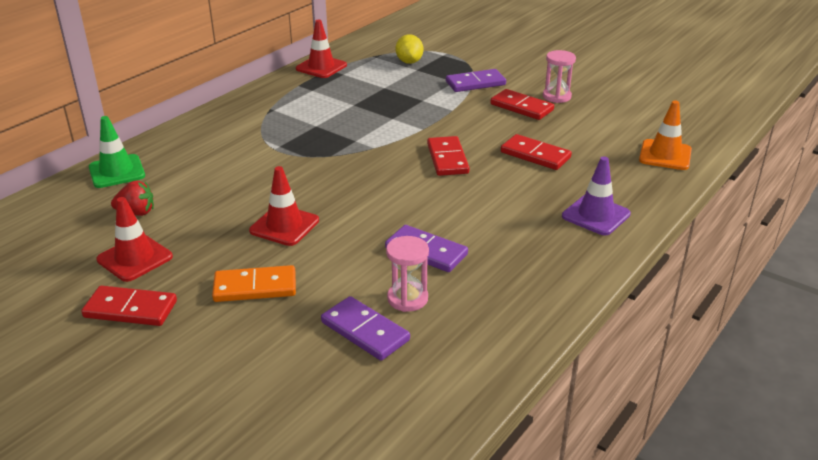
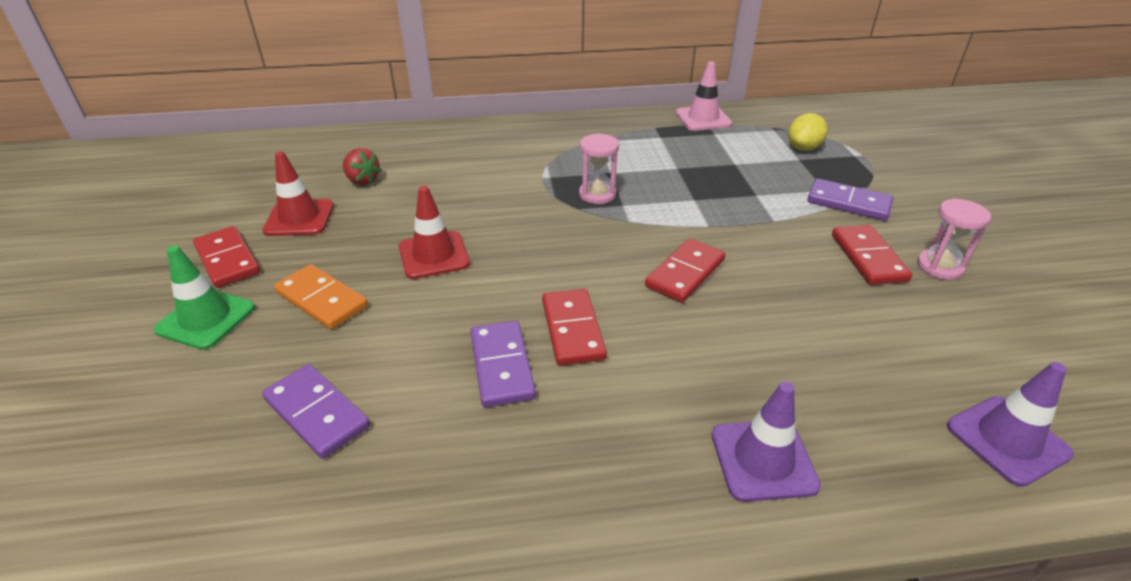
camera: 45 degrees right, 5 degrees up
(117, 171) = (406, 140): green traffic cone -> green traffic cone (206, 319)
(321, 67) = (703, 118): red traffic cone -> pink traffic cone
(365, 331) = (317, 413): purple domino -> purple domino turned 45 degrees counterclockwise
(407, 298) = (403, 407): pink hourglass -> pink hourglass (597, 194)
(535, 155) = (798, 327): red domino -> red domino (572, 329)
(665, 155) = (1007, 440): orange traffic cone -> purple traffic cone

